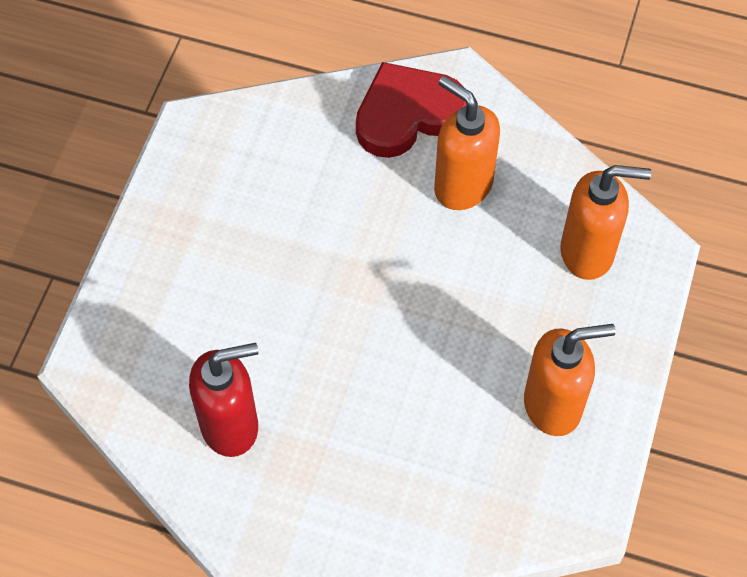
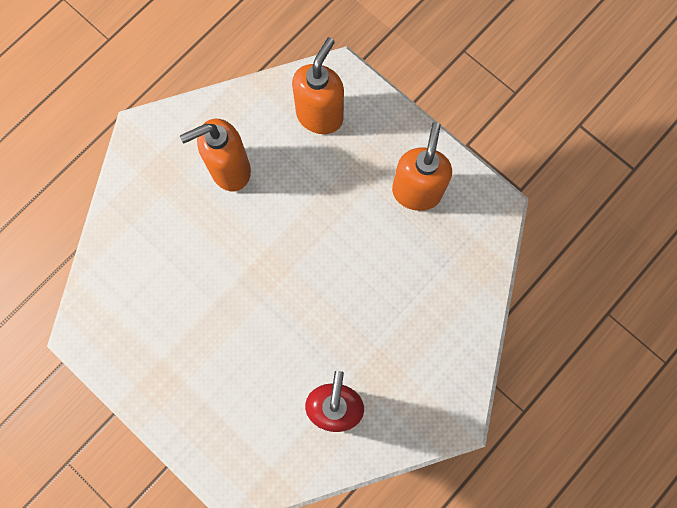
camera: 65 degrees left, 15 degrees up
(407, 114) = (153, 179): red heart -> none

